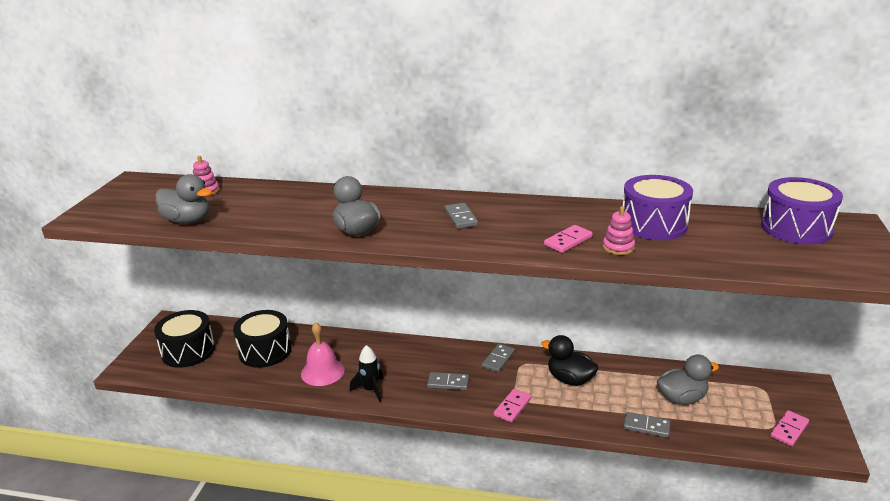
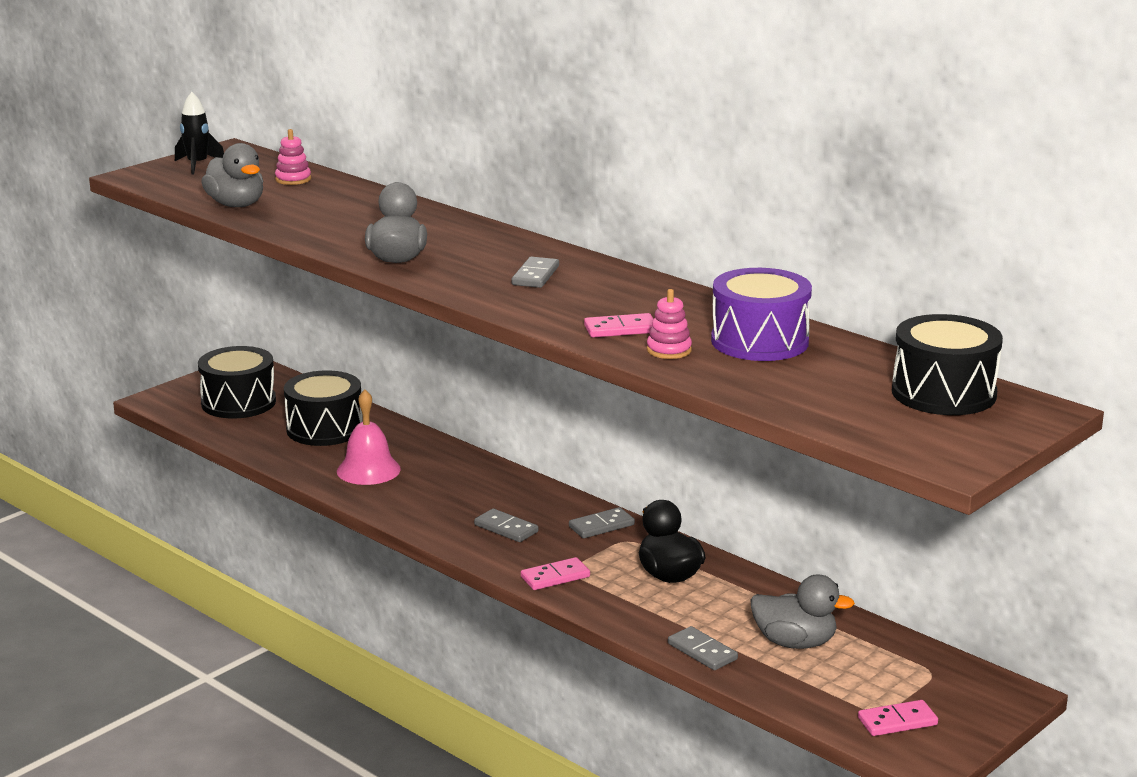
camera: 30 degrees right, 5 degrees down
(371, 390) = (404, 505): black rocket -> black rocket (197, 165)
(796, 228) = (943, 393): purple drum -> black drum

